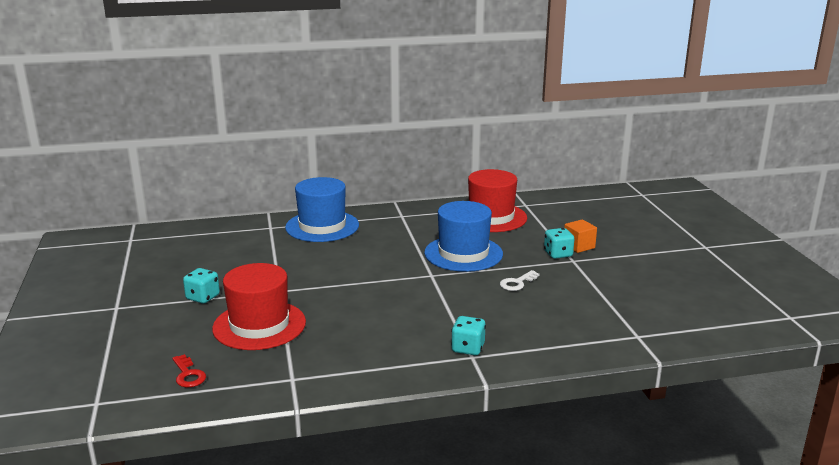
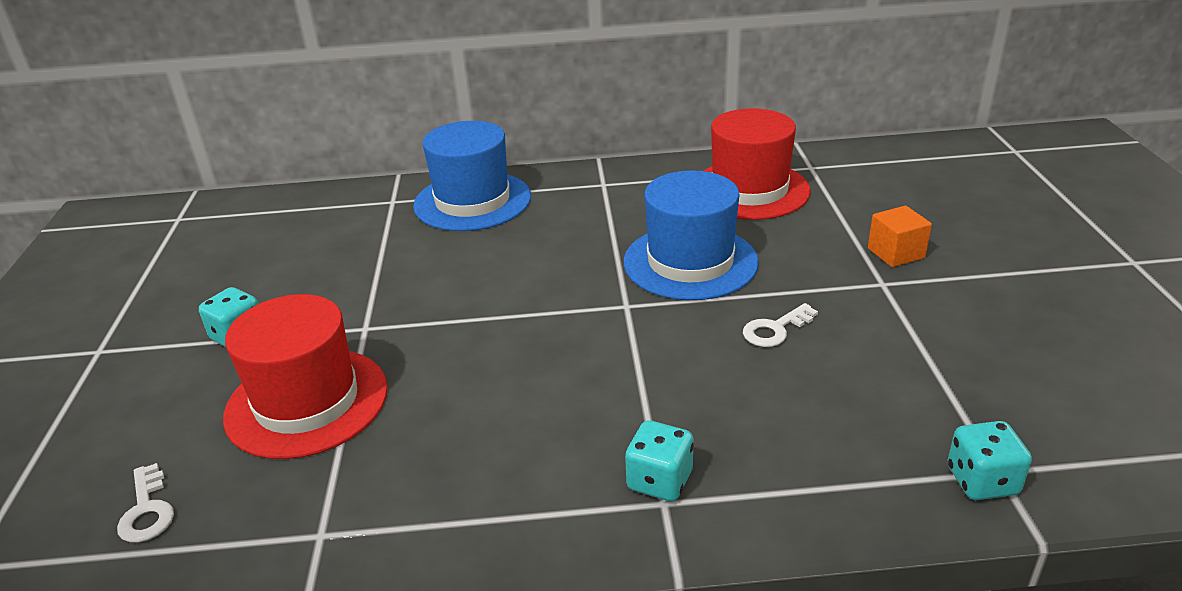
camera: 10 degrees right, 10 degrees up
(188, 375) = (147, 510): red key -> white key
(558, 254) = (856, 269): turquoise dice -> turquoise dice (982, 481)

